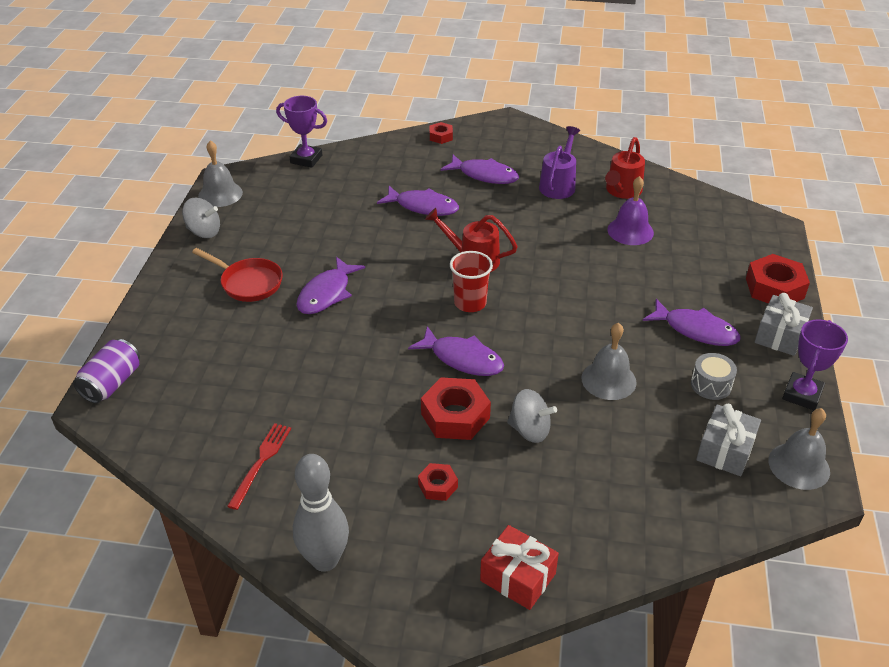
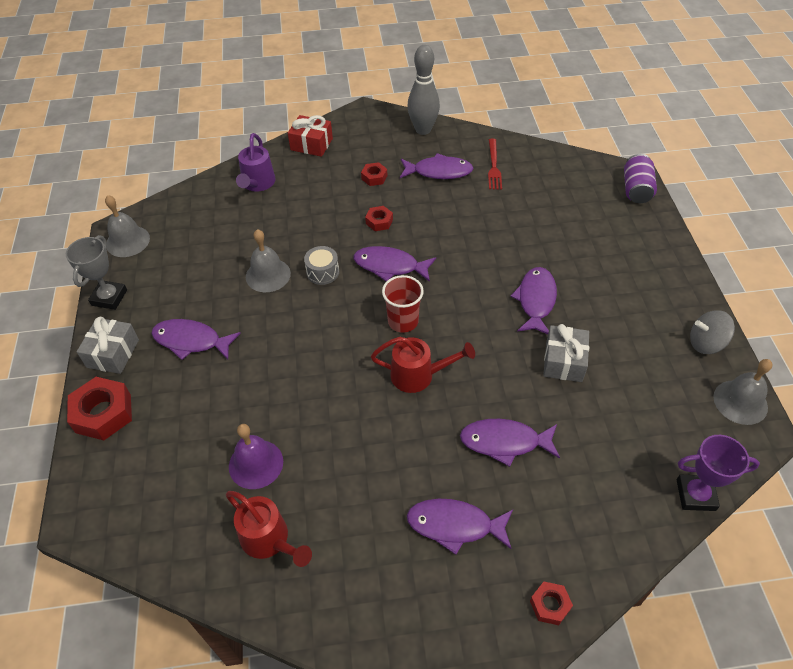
camera: 165 degrees right, 10 degrees up
(248, 283) = (612, 294): red pan -> none
(342, 472) = (439, 172): none -> purple fish
(455, 416) = (379, 221): red nut -> red nut, size x0.54
(530, 430) = (322, 223): grey spinning top -> none
(558, 184) = (353, 532): purple watering can -> purple watering can (257, 184)
(622, 191) = (269, 540): red watering can -> red watering can turned 120 degrees clockwise
(711, 385) = (184, 289): grey drum -> grey drum (322, 272)
(725, 450) = (180, 240): grey gift -> grey gift (564, 361)
(802, 395) = (109, 297): purple trophy -> grey trophy

